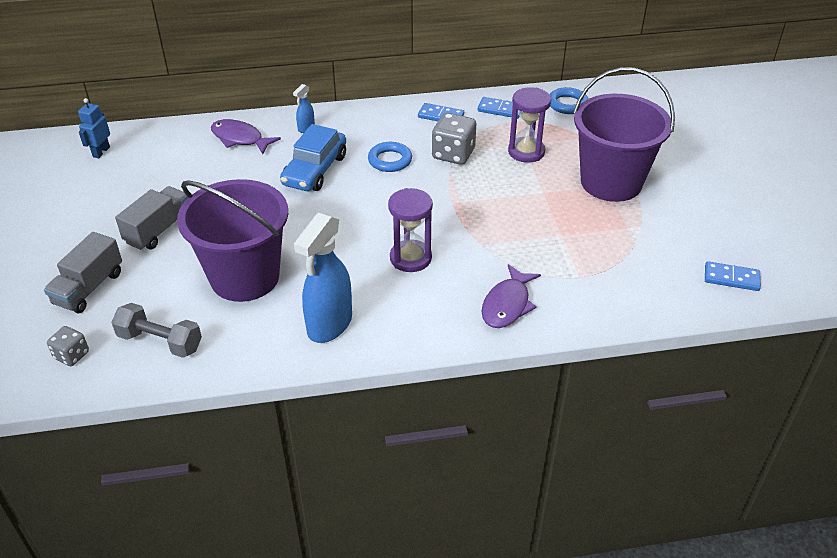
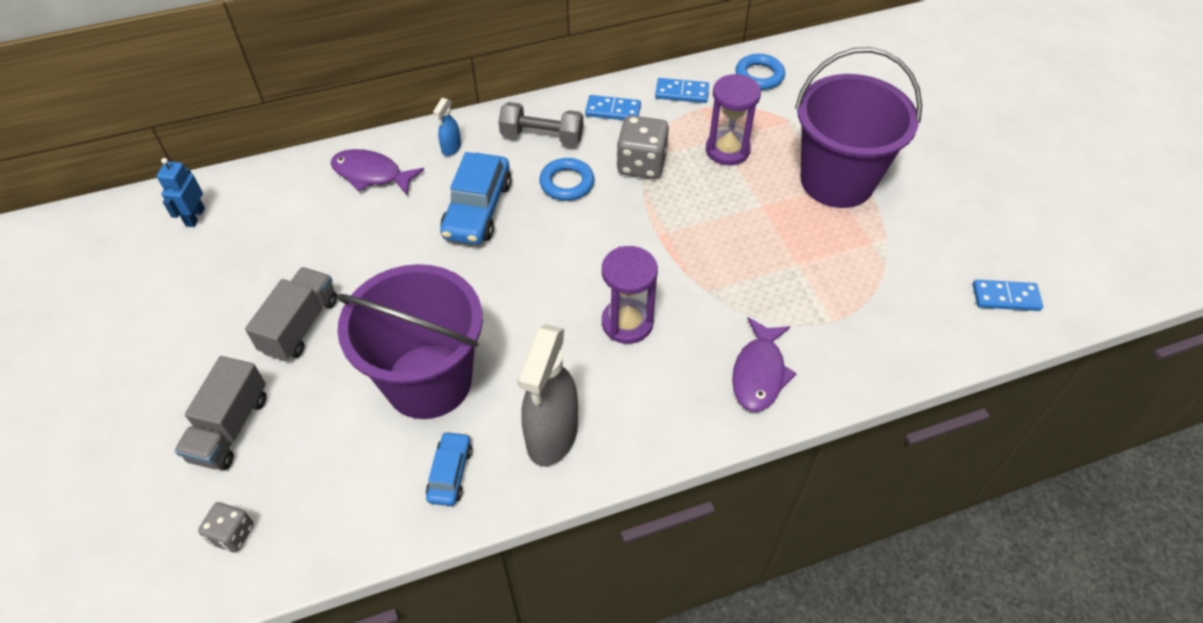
camera: 10 degrees left, 10 degrees up
(160, 342) = (344, 495): grey dumbbell -> grey dumbbell (542, 136)
(244, 339) = (450, 473): none -> blue car
(329, 325) = (552, 436): blue spray bottle -> grey spray bottle

